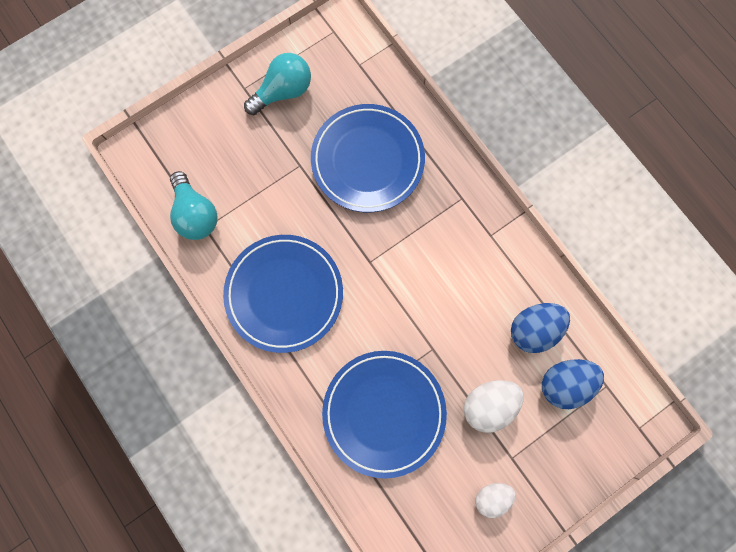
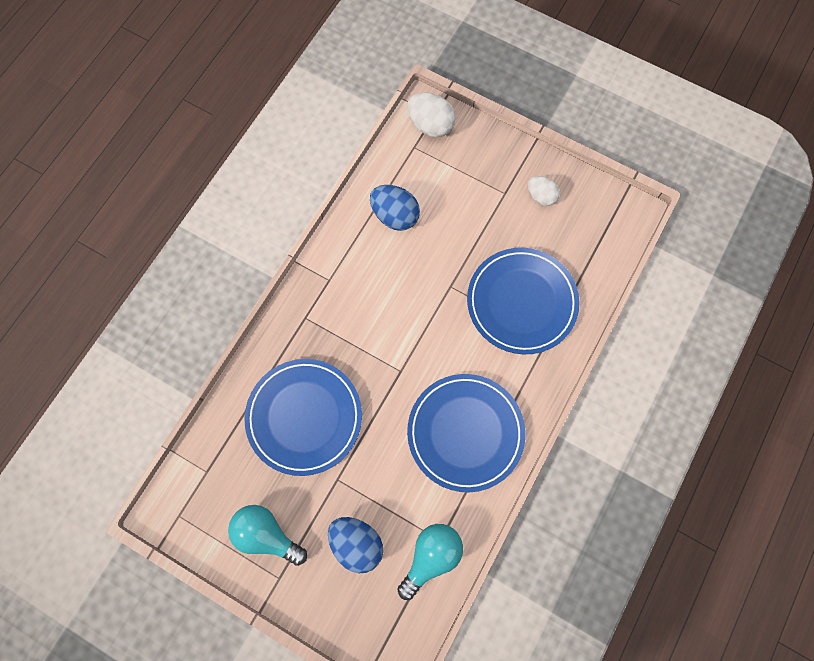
camera: 115 degrees left, 5 degrees down
(488, 404) = (473, 226): white egg -> white egg (430, 125)
(564, 383) = (427, 177): blue egg -> blue egg (356, 543)

